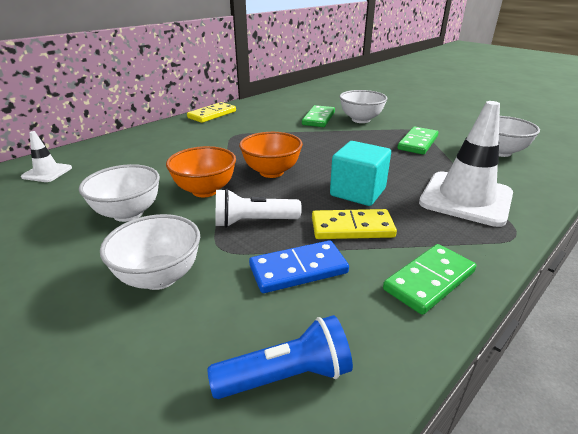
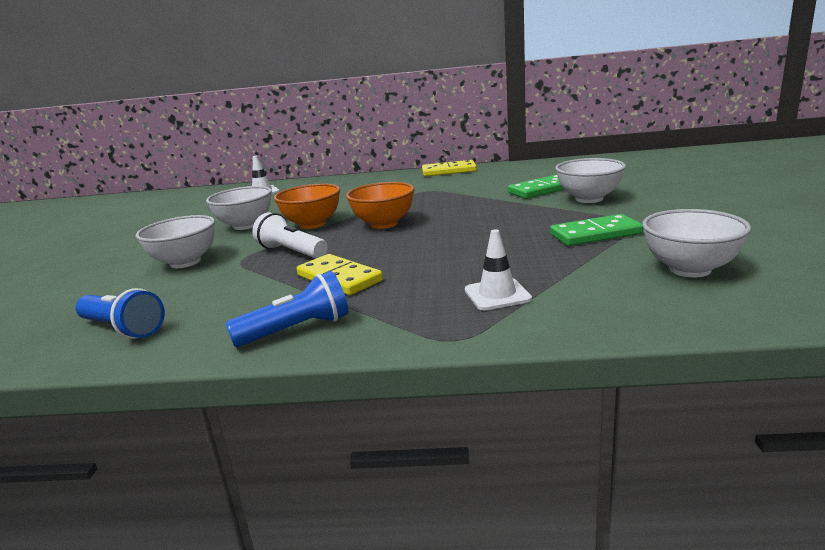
camera: 50 degrees right, 10 degrees down
(298, 269) = (246, 287): blue domino -> none
(358, 192) = (410, 257): turquoise cube -> none
(429, 280) = (297, 330): green domino -> blue flashlight
(466, 198) = (497, 294): white traffic cone -> white traffic cone, size x0.50

